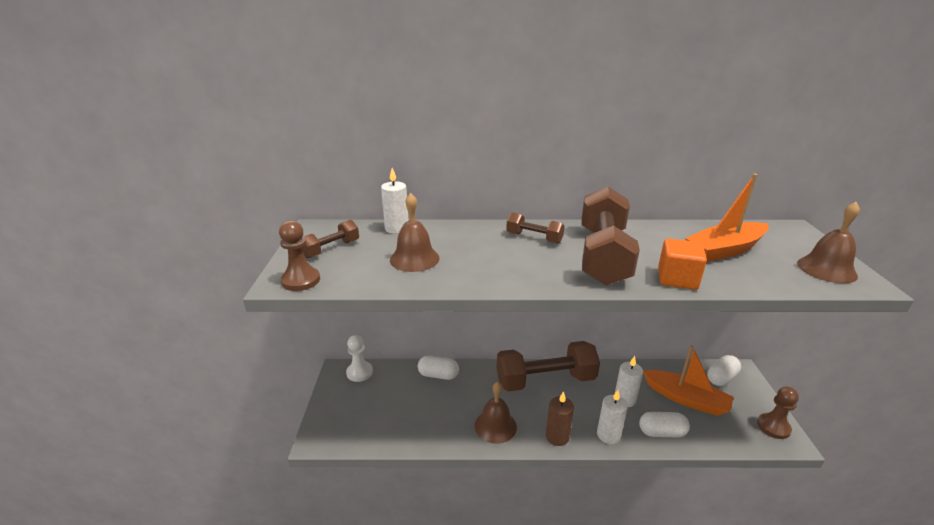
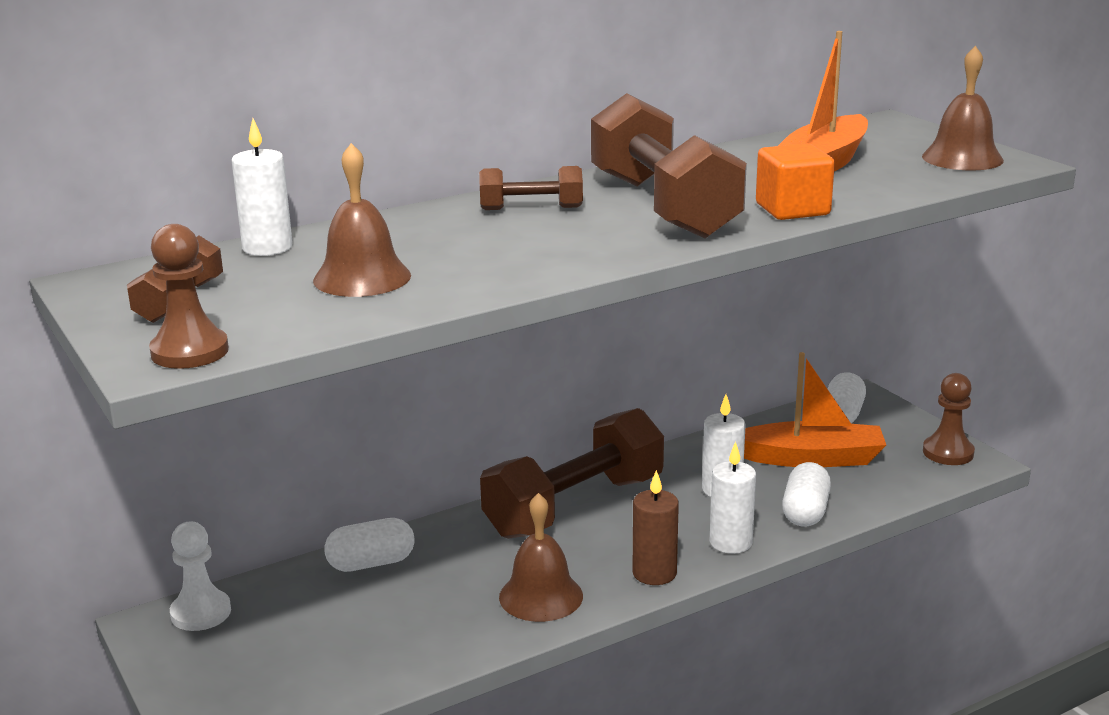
camera: 30 degrees left, 5 degrees down
(661, 432) = (805, 512): white capsule -> white capsule turned 45 degrees counterclockwise

